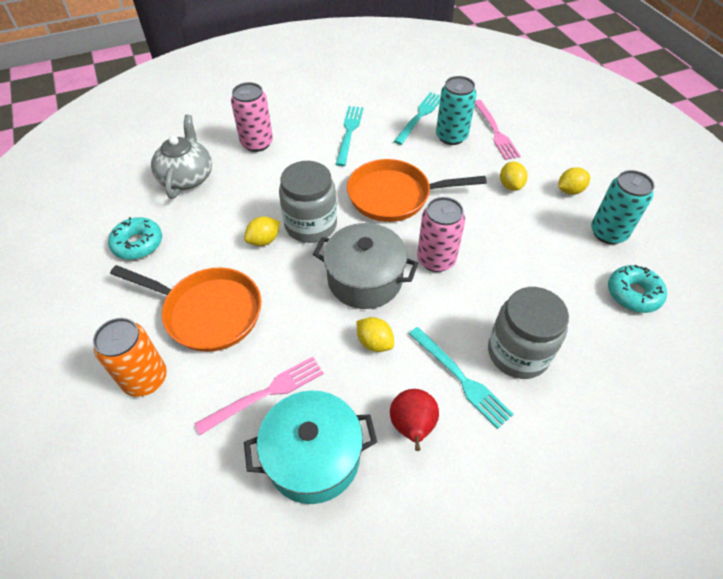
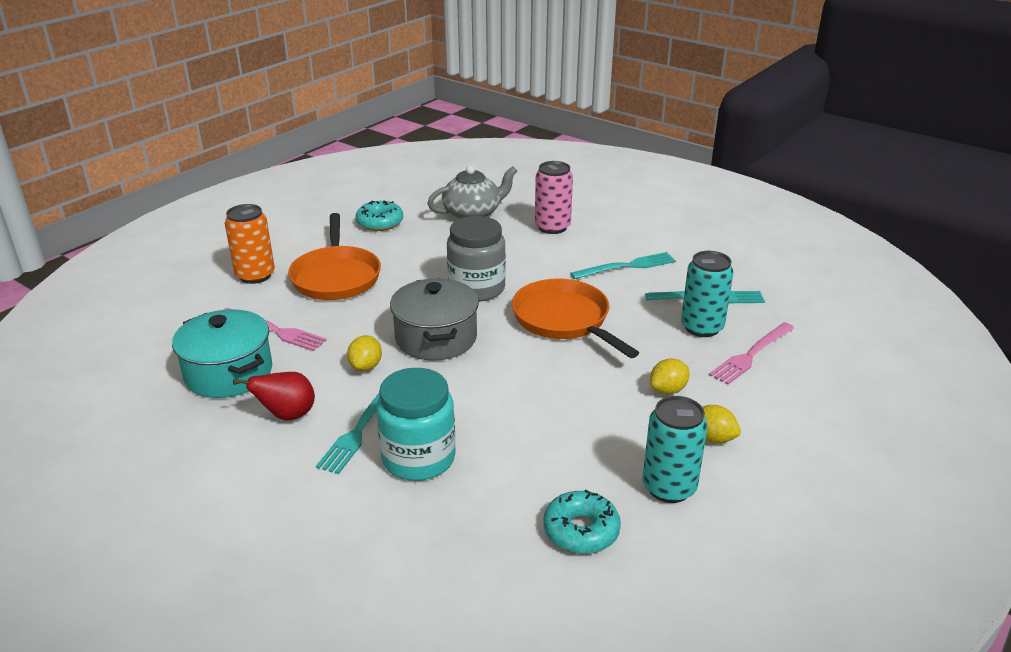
camera: 60 degrees right, 20 degrees down
(264, 240) = (435, 273): yellow lemon -> none
(436, 260) = (500, 371): pink can -> none
(518, 353) = (418, 458): grey jar -> turquoise jar

